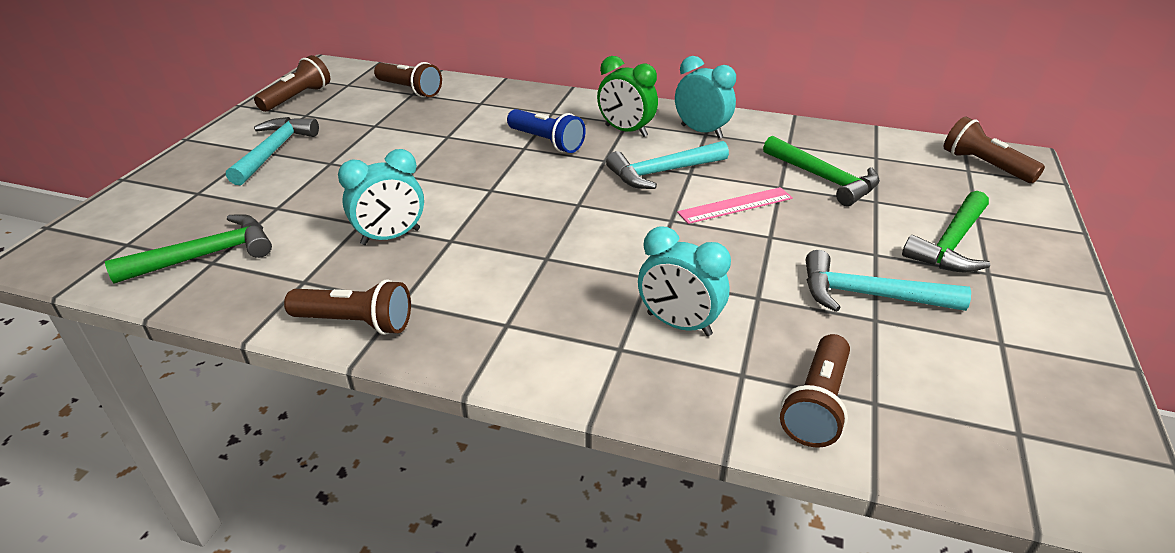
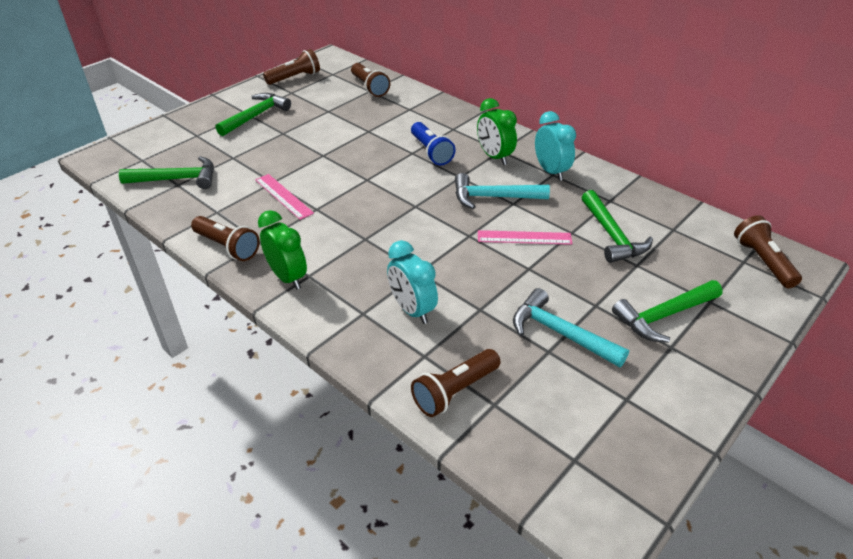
camera: 25 degrees right, 5 degrees up
(274, 151) = (256, 116): turquoise hammer -> green hammer
(391, 237) = (283, 196): turquoise clock -> pink ruler
(478, 336) = (288, 277): none -> green clock

